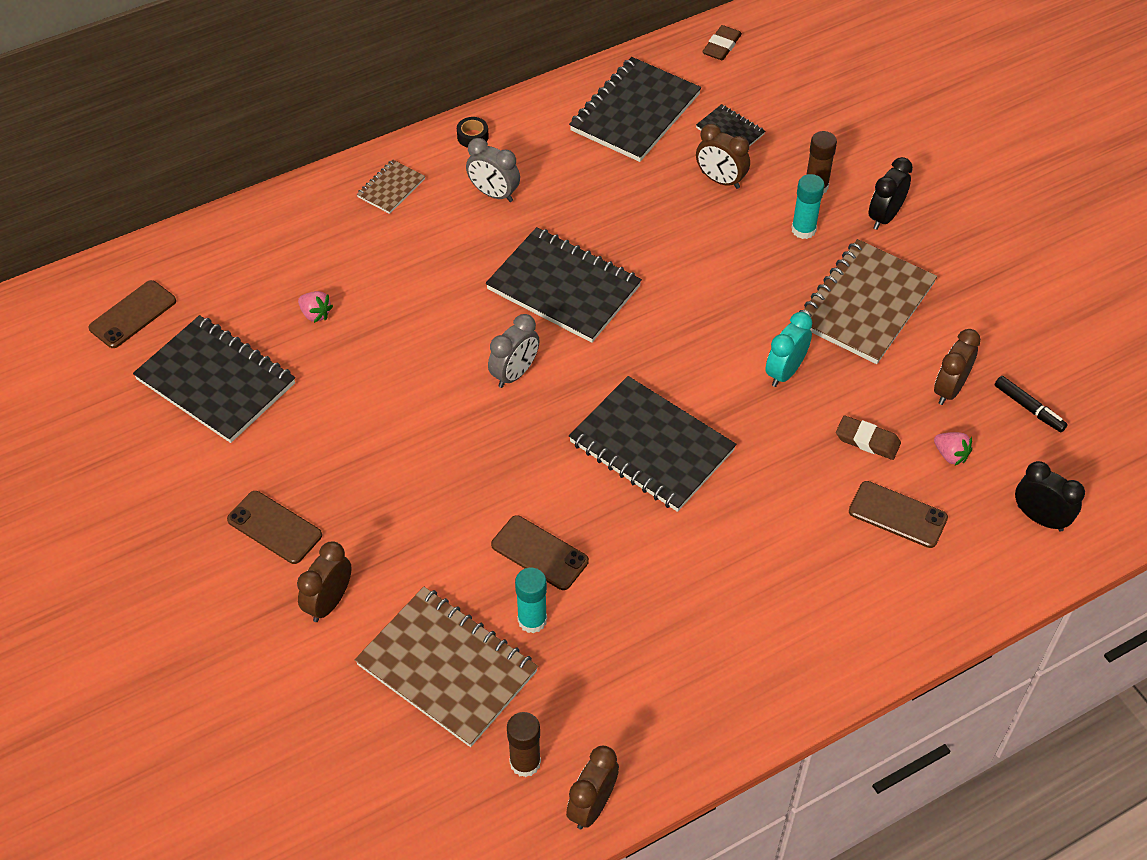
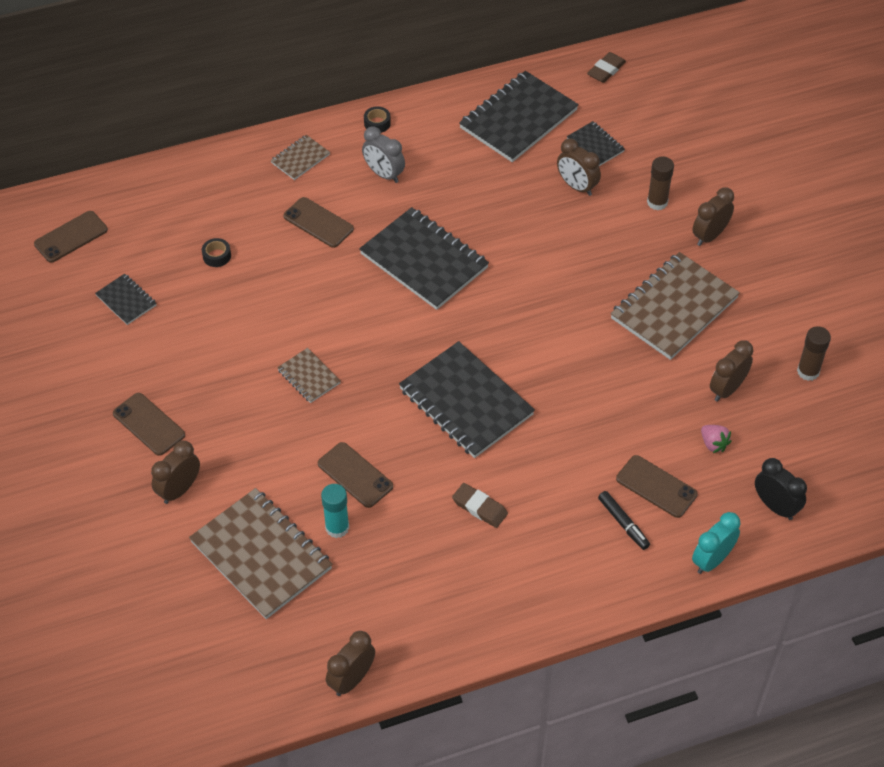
camera: 10 degrees right, 0 degrees up
(216, 381) = (126, 300): black notebook -> black notebook, size x0.48
(315, 314) = (217, 256): pink strawberry -> black tape
(429, 259) = (318, 222): none -> brown phone
(457, 442) = (309, 377): none -> brown notebook
(515, 374) = (367, 327): grey clock -> none
(525, 762) = (306, 638): brown glue stick -> brown glue stick (808, 371)
(785, 372) = (591, 356): turquoise clock -> turquoise clock (712, 560)
(803, 229) = (637, 238): turquoise glue stick -> none
(867, 440) = (646, 422): brown eraser -> brown eraser (479, 507)
(884, 217) = (709, 236): black clock -> brown clock
(1028, 408) = (790, 414): black marker -> black marker (623, 523)

